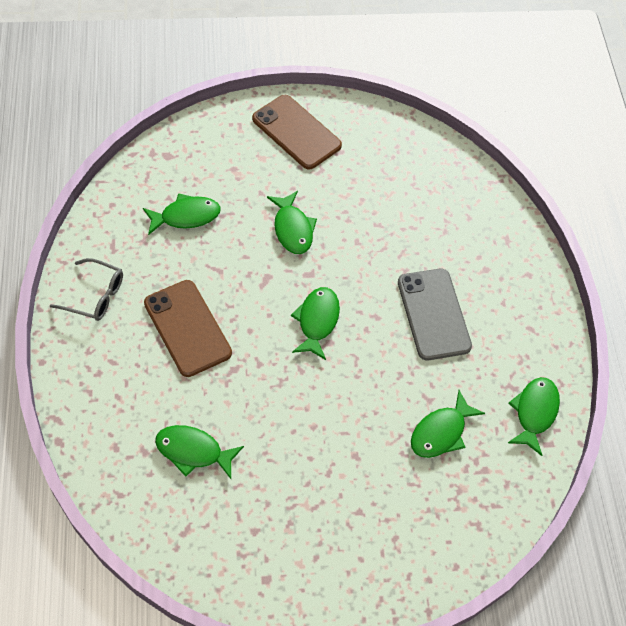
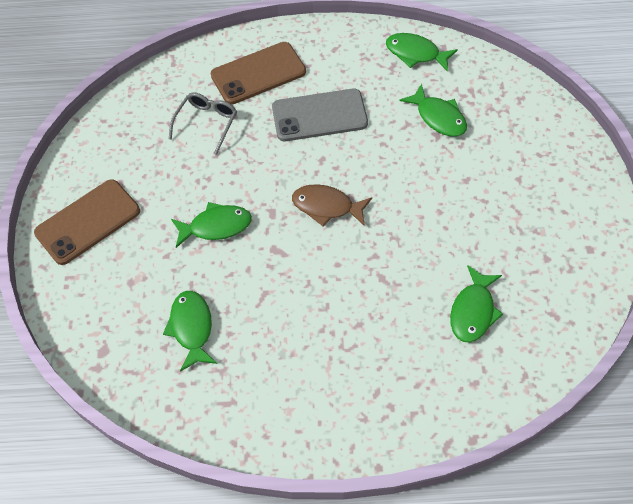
camera: 80 degrees left, 0 degrees up
(95, 296) = (293, 417): grey glasses -> grey glasses (207, 123)
(187, 328) = (335, 321): brown phone -> brown phone (258, 73)
(317, 321) = (327, 206): green fish -> brown fish

